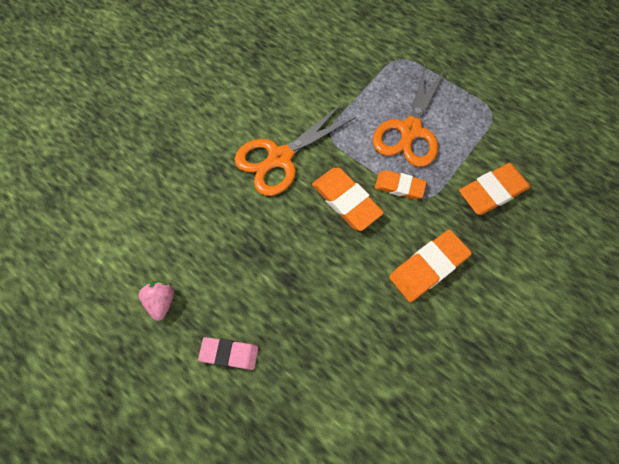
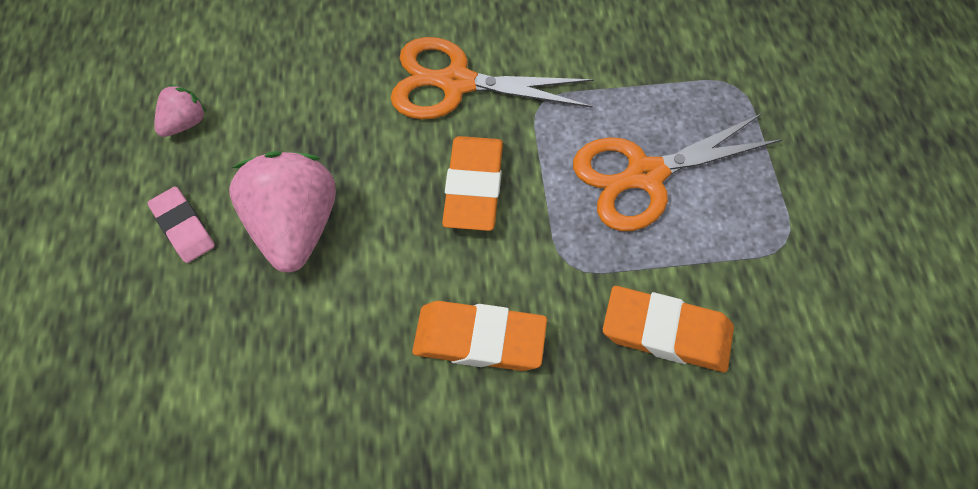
camera: 45 degrees right, 5 degrees down
(286, 297) = (295, 226): none -> pink strawberry
(399, 186) = (554, 225): orange eraser -> none

